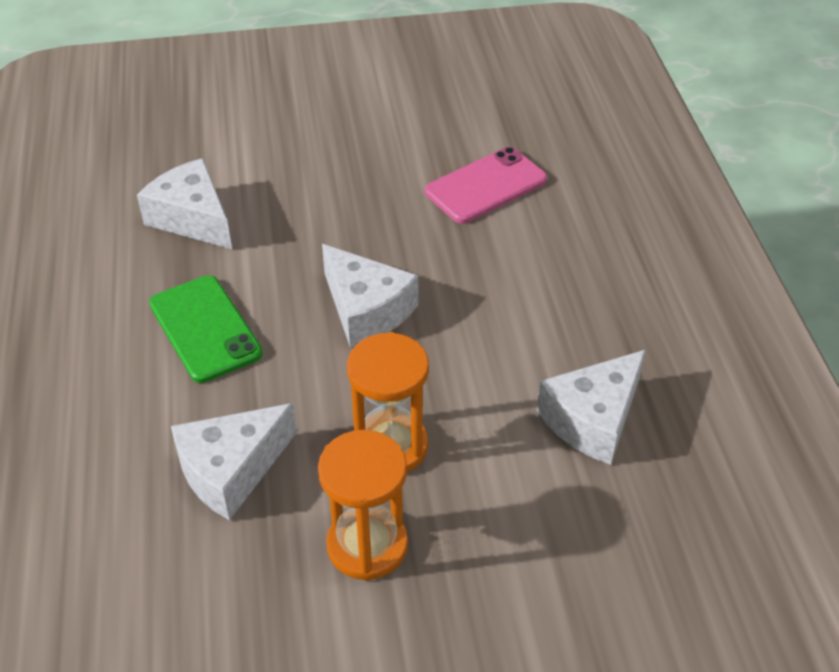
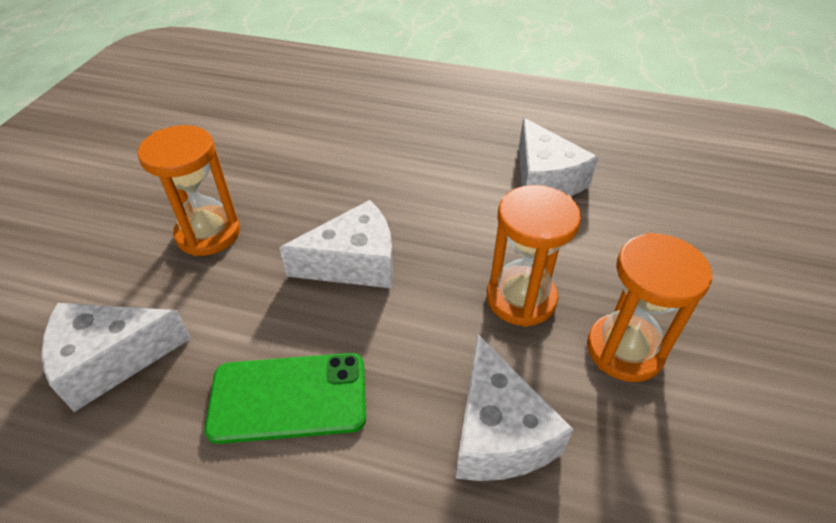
camera: 65 degrees left, 0 degrees up
(344, 203) = (208, 233): none -> orange hourglass
(486, 186) = (270, 147): pink phone -> none

